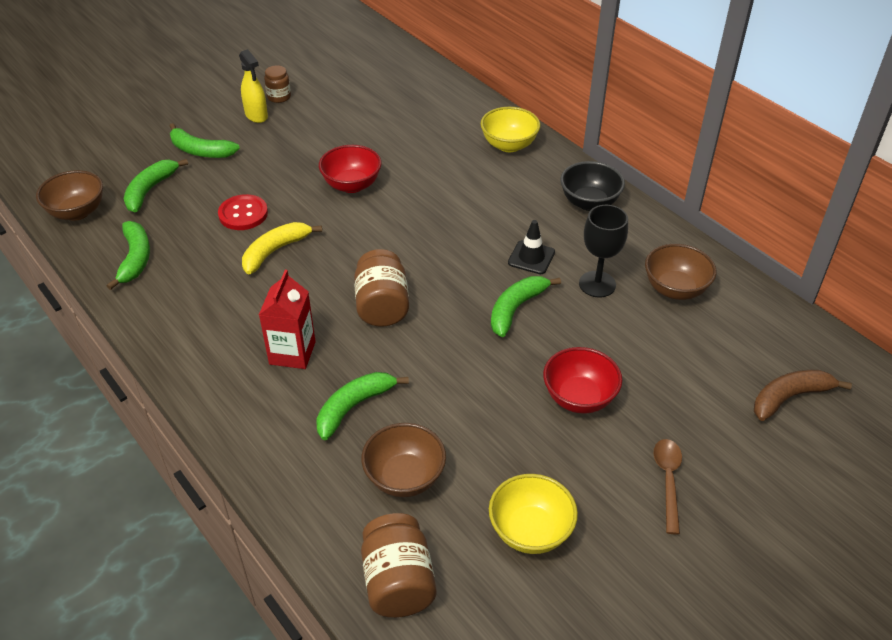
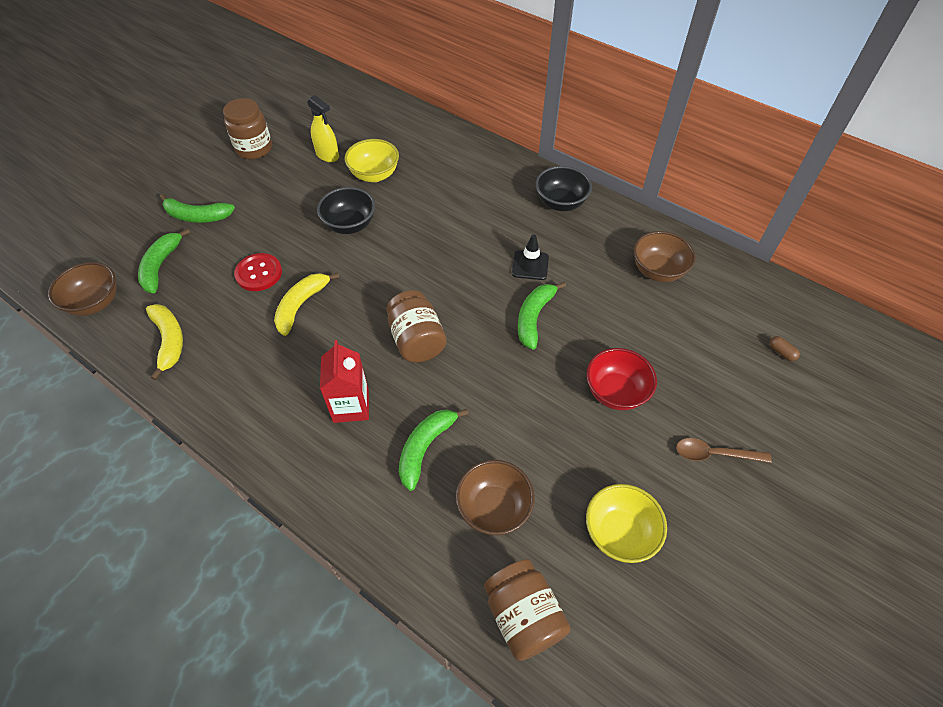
camera: 15 degrees left, 10 degrees up
(135, 259) = (169, 341): green banana -> yellow banana
(256, 115) = (239, 171): yellow spray bottle -> yellow spray bottle (327, 155)
(279, 97) = (254, 149): brown jar -> brown jar, size x1.69
(352, 185) = (350, 225): red bowl -> black bowl
(509, 145) = (475, 161): yellow bowl -> yellow bowl (374, 175)
(597, 284) = (593, 279): black goblet -> none
(668, 480) = (714, 454): brown spoon -> brown spoon turned 75 degrees counterclockwise
(789, 397) = (781, 352): brown banana -> brown capsule

